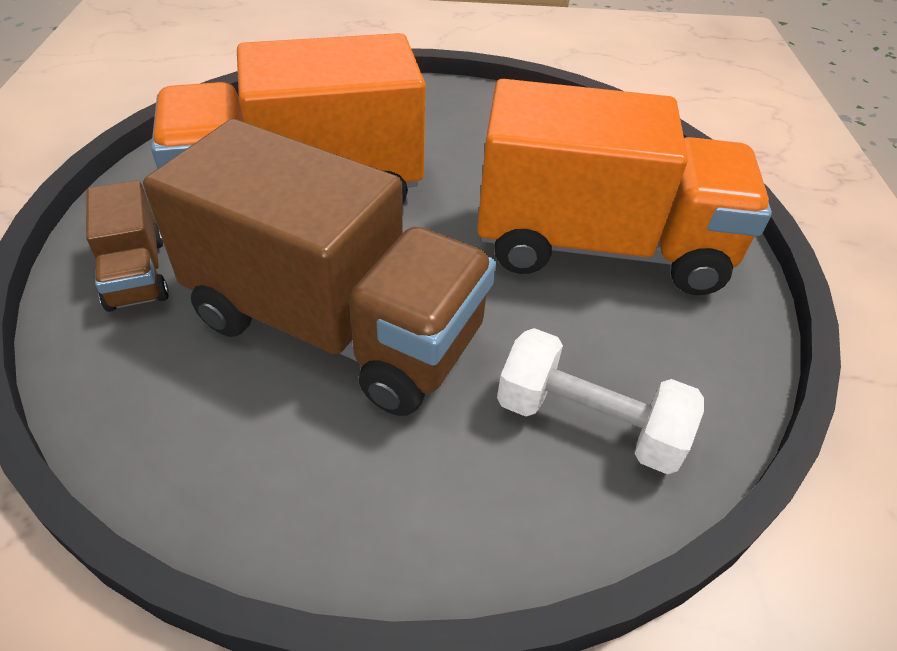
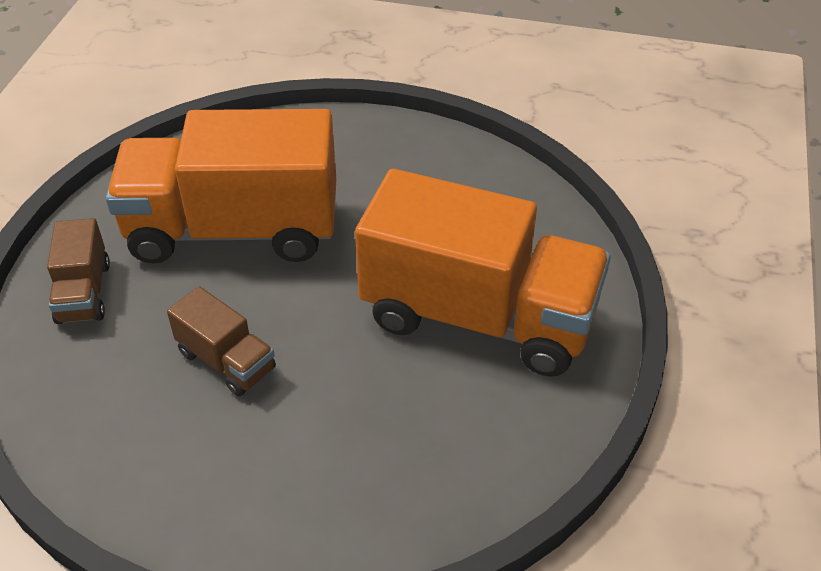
camera: 15 degrees right, 0 degrees up
(335, 326) = (226, 361): brown truck -> brown truck, size x0.45
(588, 423) = (399, 472): white dumbbell -> none

